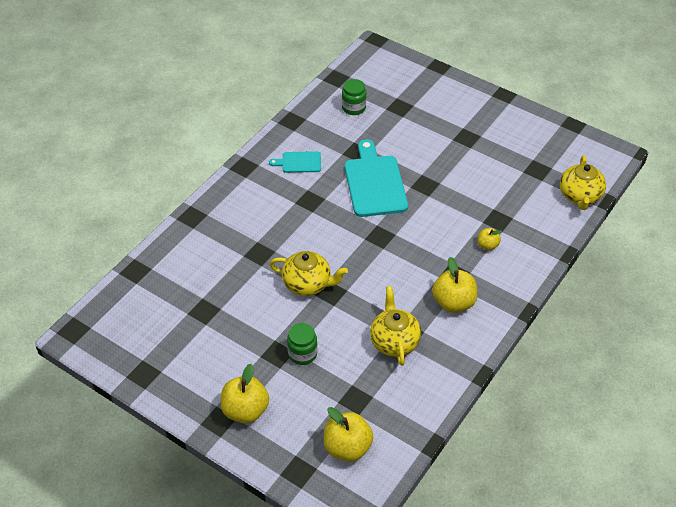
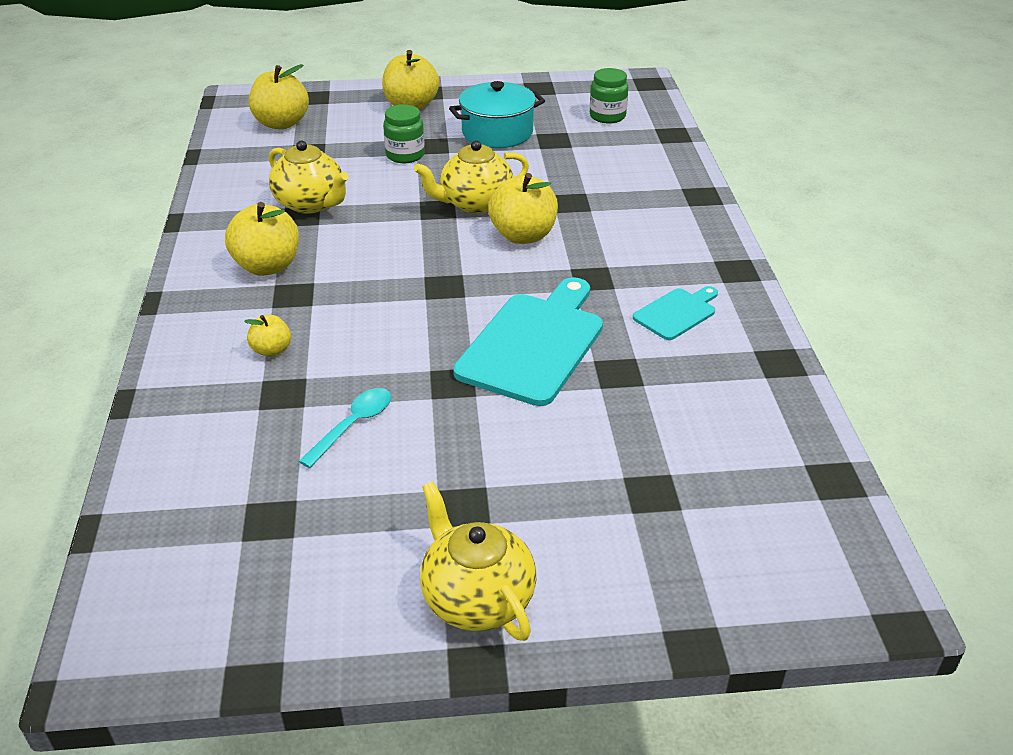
camera: 140 degrees right, 10 degrees down
(226, 340) = (497, 133): none -> turquoise pot
(310, 245) = (523, 235): none -> yellow apple
(353, 108) = (724, 441): green jar -> green jar (607, 116)
(374, 183) = (533, 344): turquoise cutting board -> turquoise cutting board turned 105 degrees counterclockwise
(480, 189) = (353, 425): none -> turquoise spoon
(580, 196) = (148, 512): yellow teapot -> yellow teapot (476, 598)

